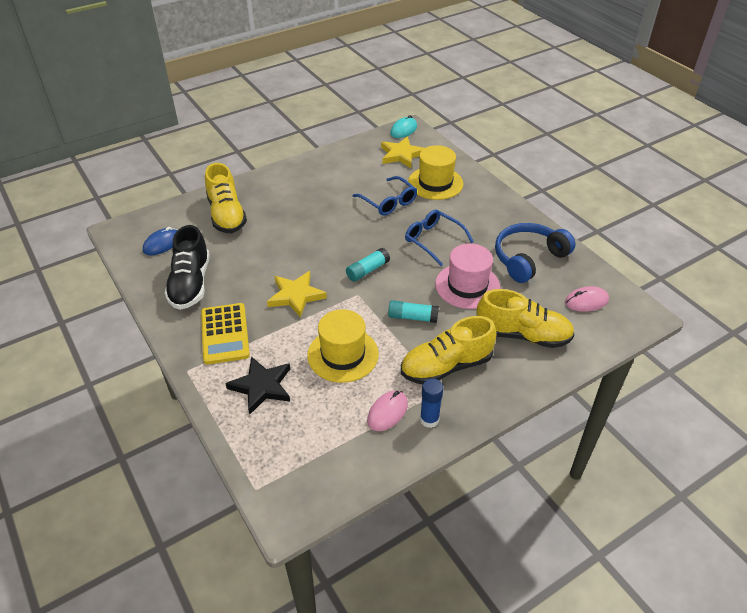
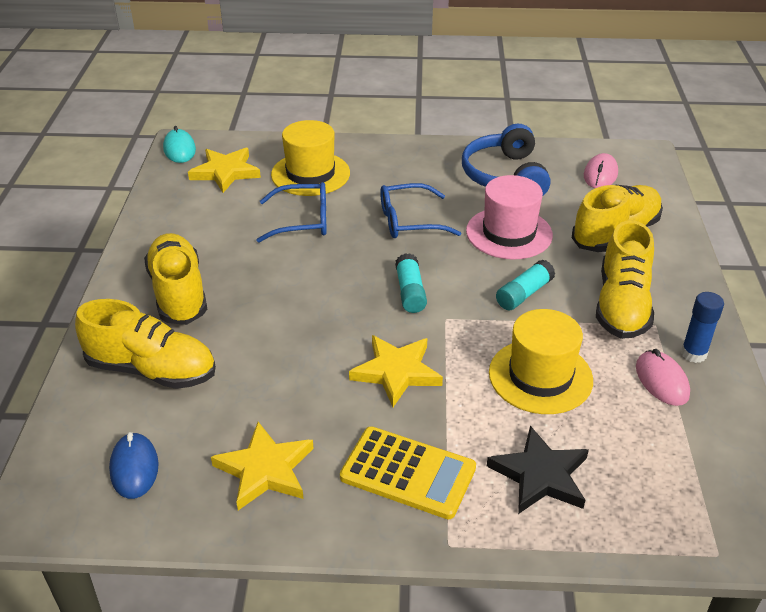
camera: 55 degrees left, 5 degrees down
(191, 284) = (265, 469): black shoe -> yellow star
(287, 193) = (178, 293): none -> yellow shoe

